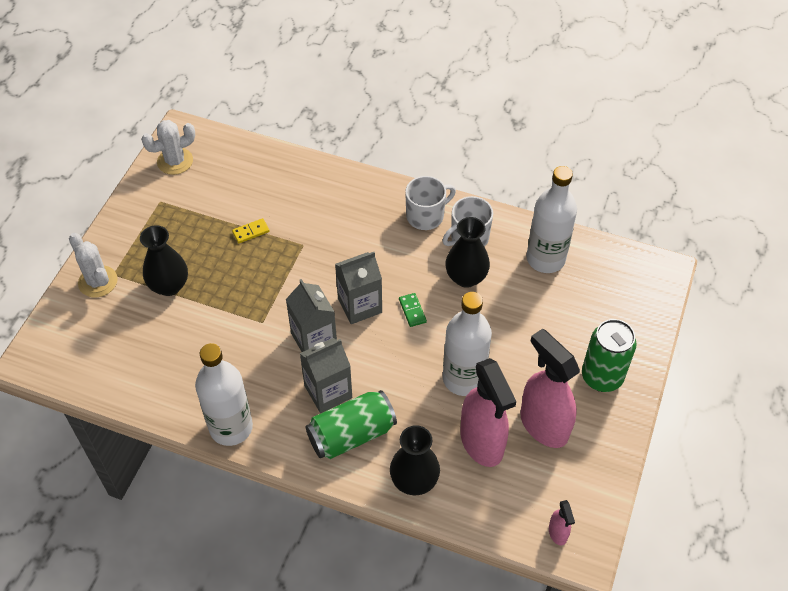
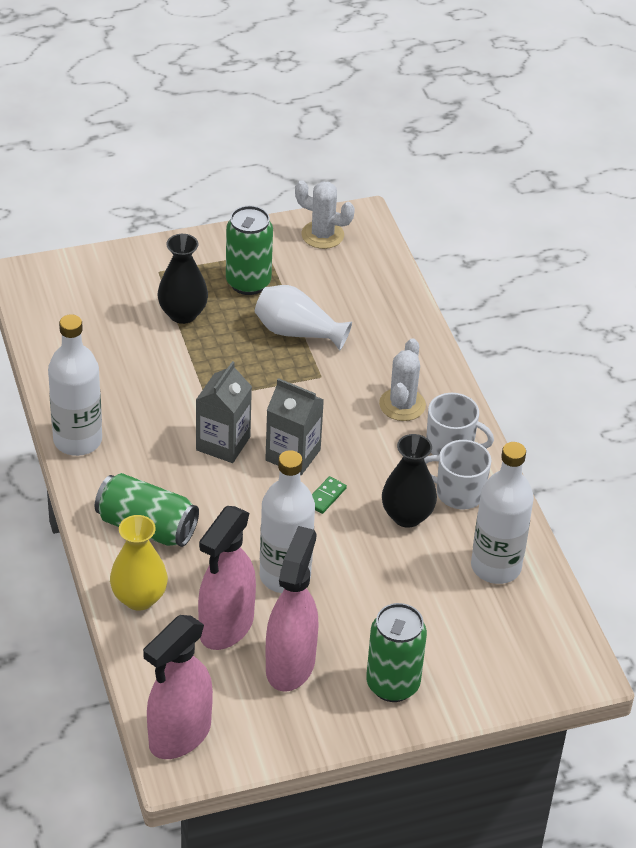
camera: 50 degrees right, 10 degrees down
(98, 281) = (141, 267): white cactus -> white cactus (402, 405)
(177, 229) = (248, 283): none -> green can
(251, 232) = (297, 332): yellow domino -> white vase
(328, 392) = (176, 485): grey carton -> none
(414, 481) = (139, 598): black vase -> yellow vase
(558, 533) = (179, 735): pink spray bottle -> pink spray bottle, size x2.28

